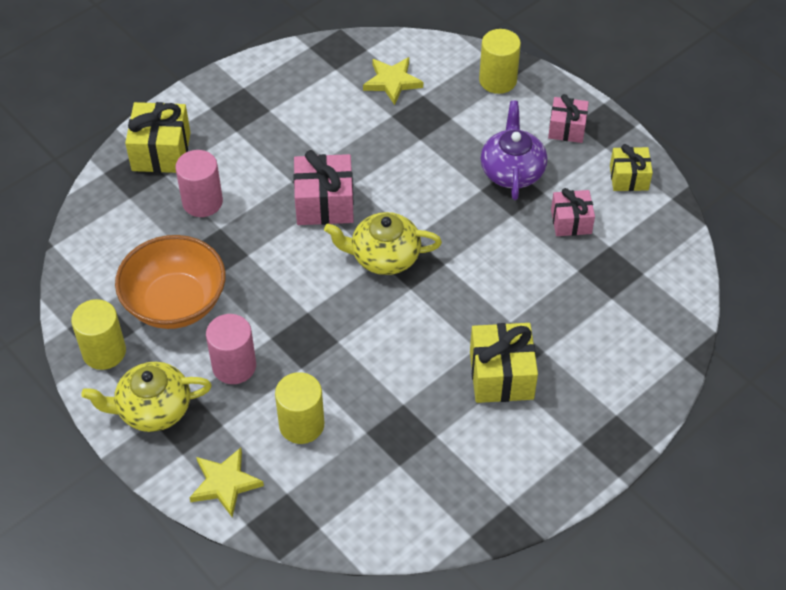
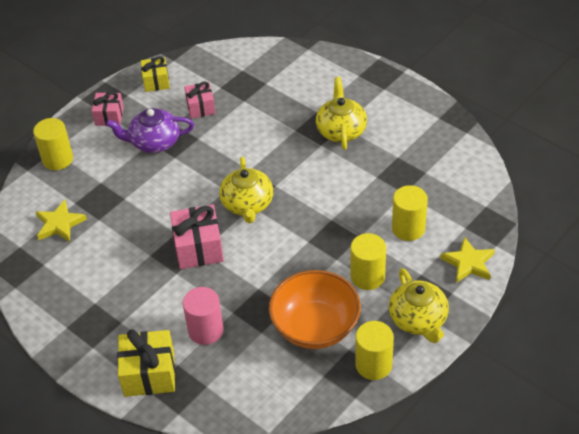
camera: 95 degrees left, 5 degrees down
(234, 366) = (367, 277): pink cylinder -> yellow cylinder
(501, 375) = (341, 130): yellow gift -> yellow teapot

